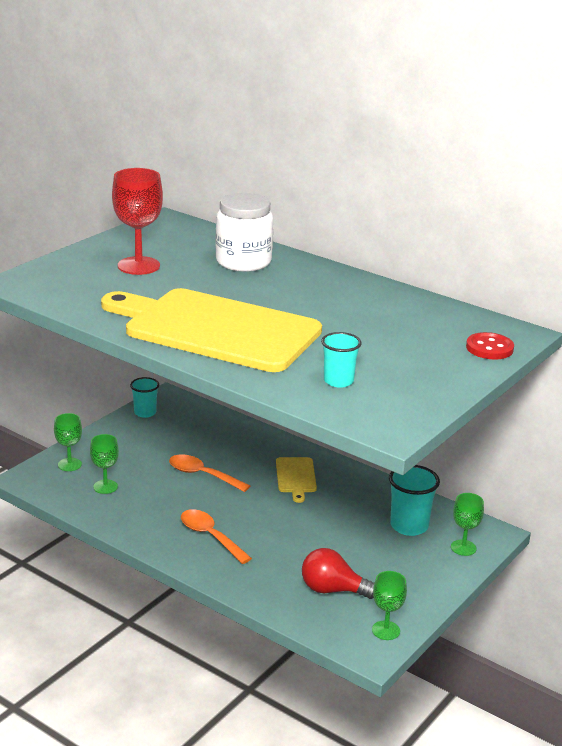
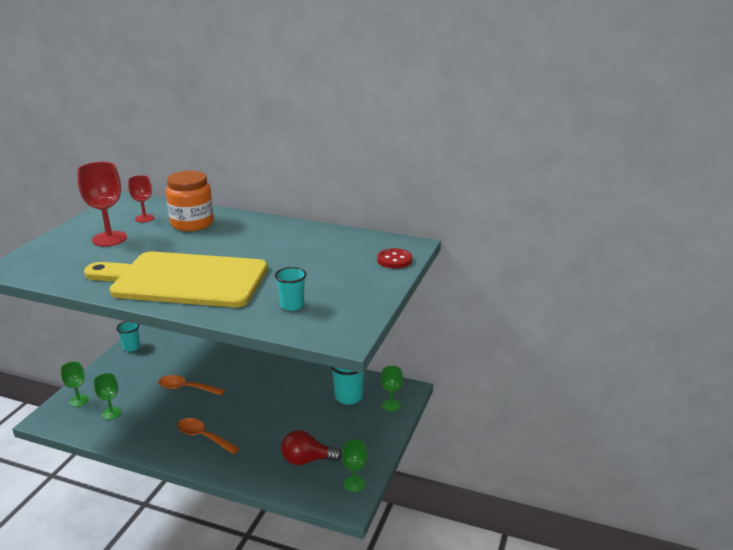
camera: 15 degrees left, 0 degrees up
(186, 246) = (144, 218): none -> red goblet
(243, 262) = (192, 223): white jar -> orange jar
(296, 477) = (257, 376): yellow cutting board -> none

